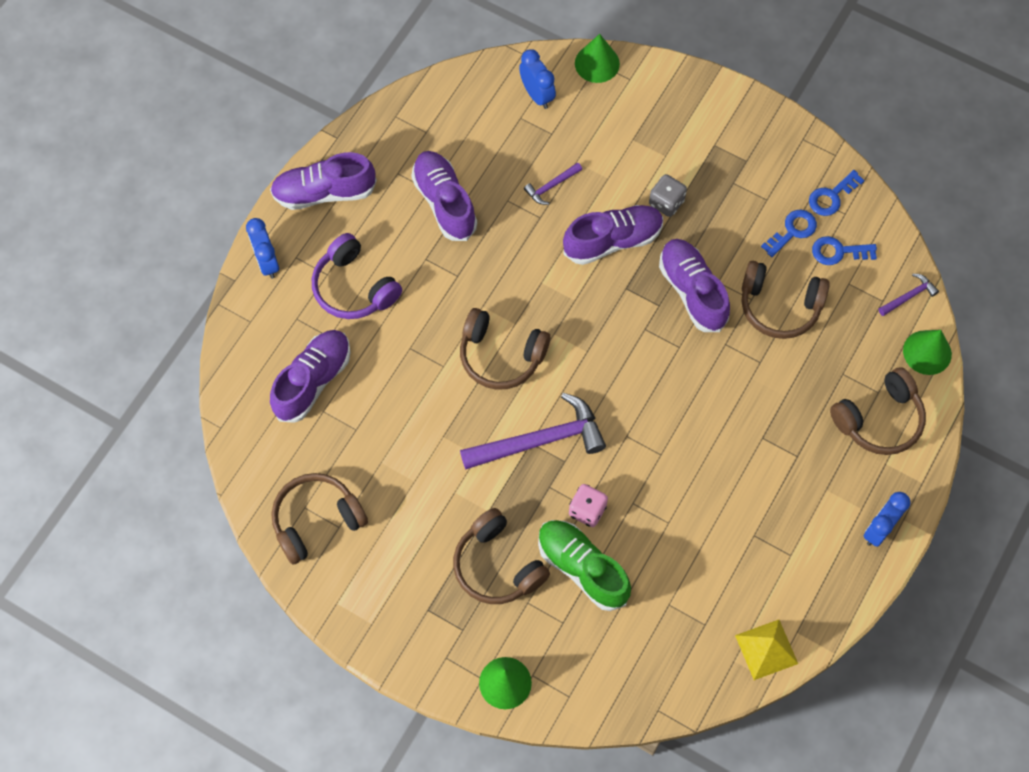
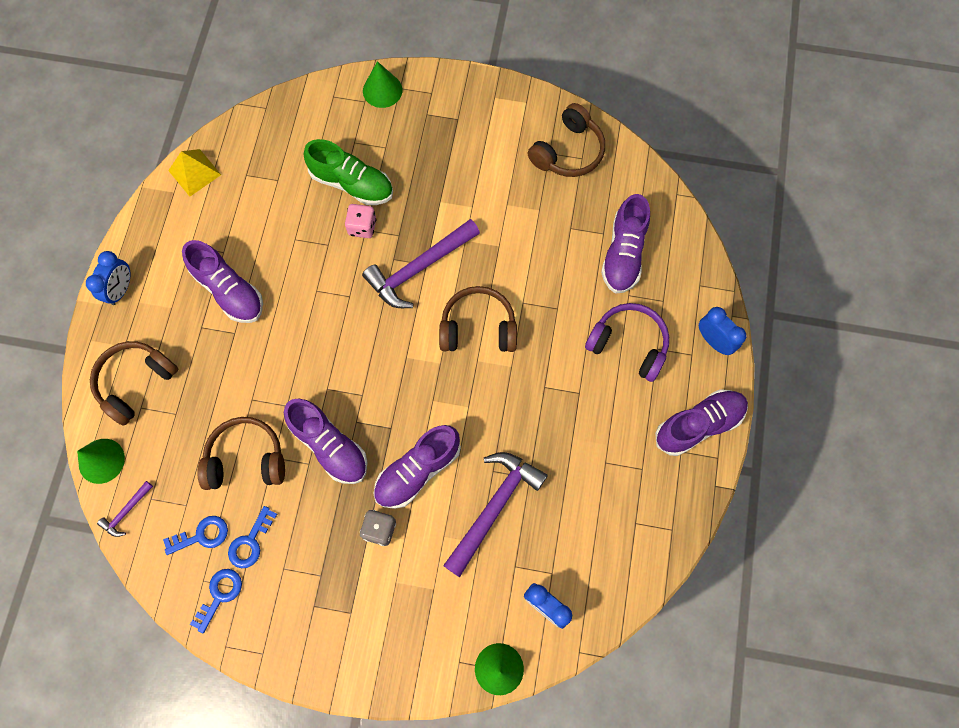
camera: 160 degrees right, 5 degrees up
(444, 202) = (586, 454): purple shoe -> purple shoe (229, 290)
(497, 565) = (418, 164): brown headphones -> none
(551, 186) = (494, 507): purple hammer -> purple hammer, size x2.17

